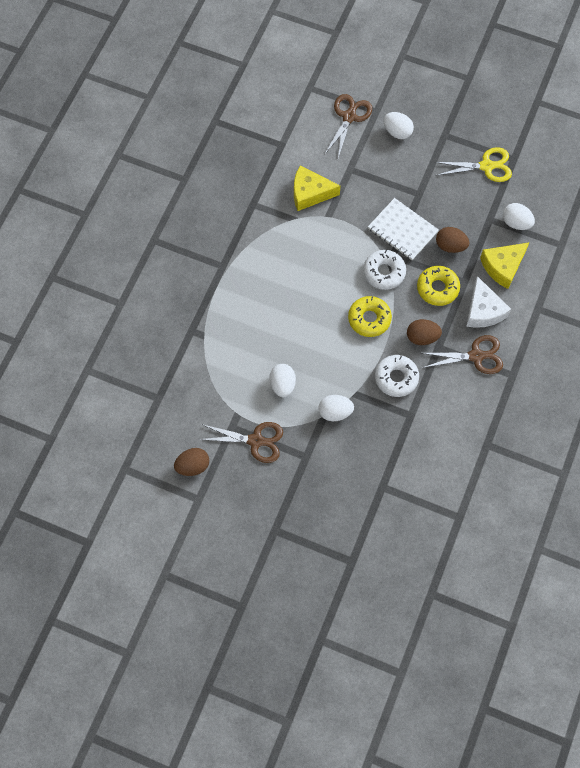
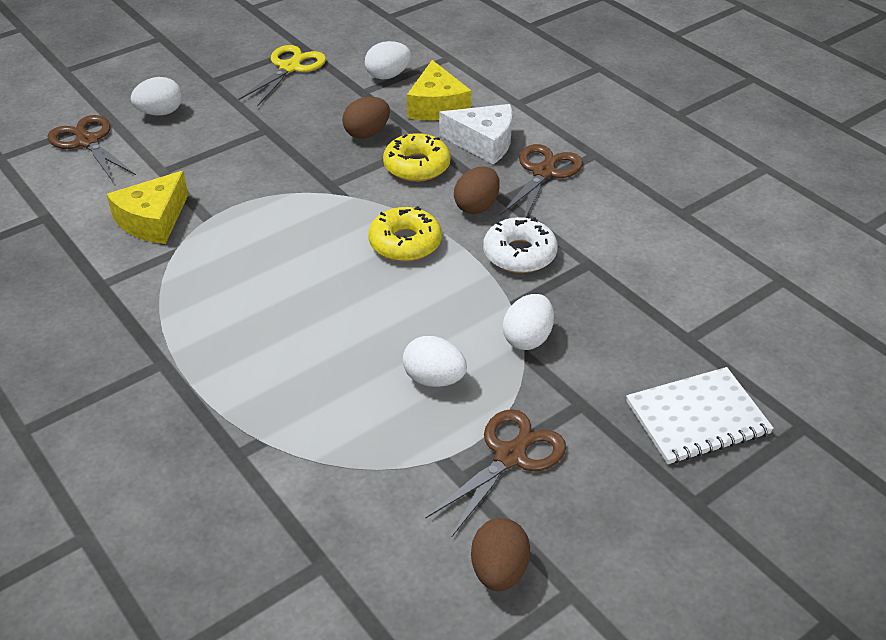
camera: 60 degrees left, 25 degrees down
(384, 272) = (347, 201): white donut -> none
(403, 230) = (303, 162): white notebook -> white notebook (697, 417)

